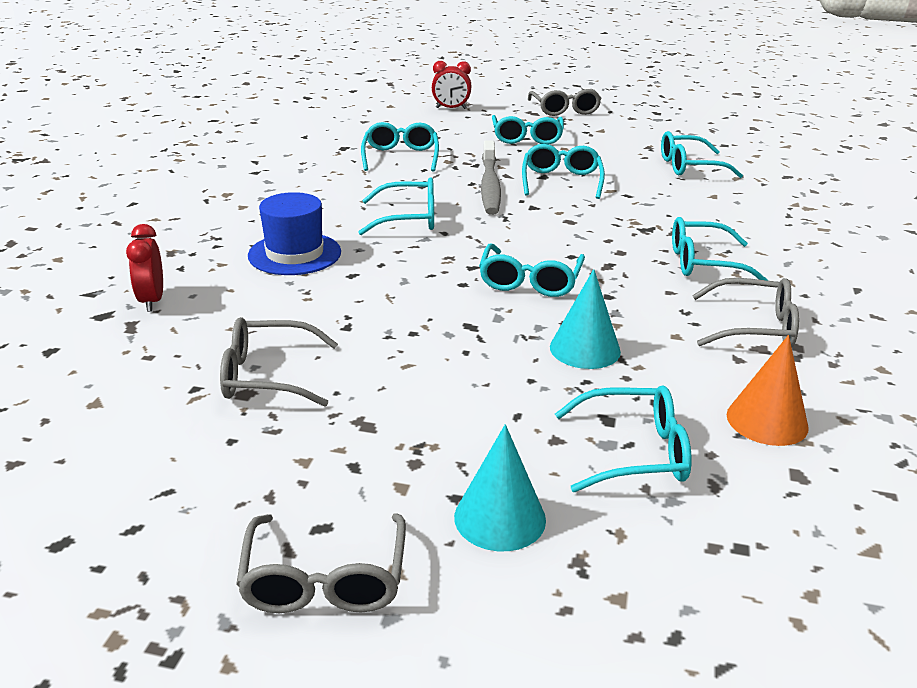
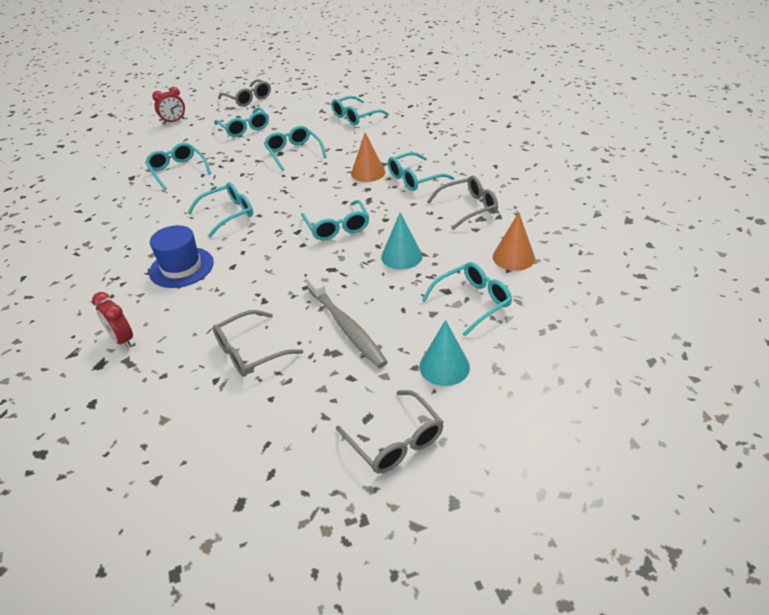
camera: 30 degrees left, 10 degrees up
(490, 185) = (255, 171): grey toothbrush -> grey toothbrush (346, 326)
(641, 234) = (368, 172): none -> orange cone

